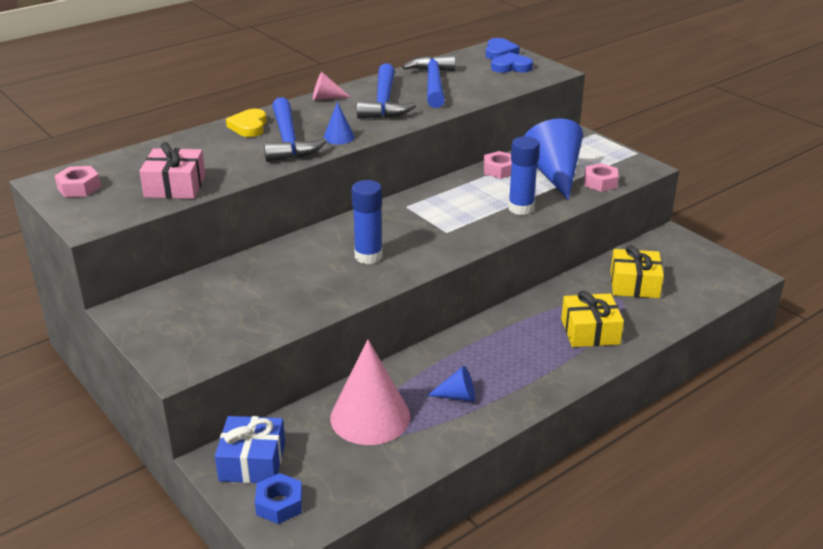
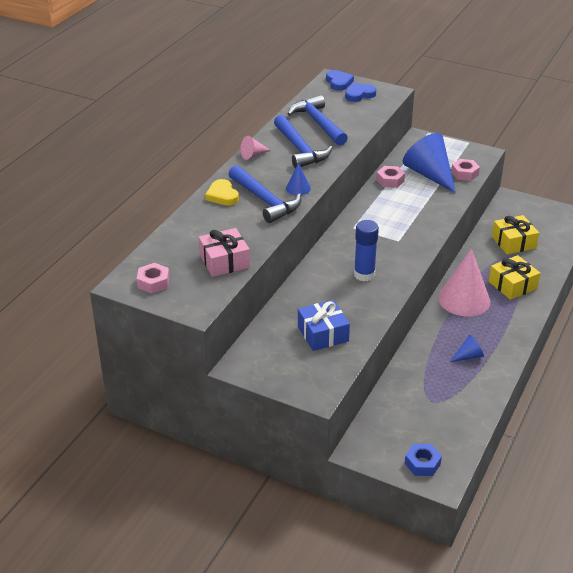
camera: 25 degrees left, 5 degrees up
(252, 461) = (380, 443): blue gift -> blue gift (323, 334)
(370, 417) = (427, 388): pink cone -> pink cone (464, 299)
(521, 208) = (431, 208): blue glue stick -> none

